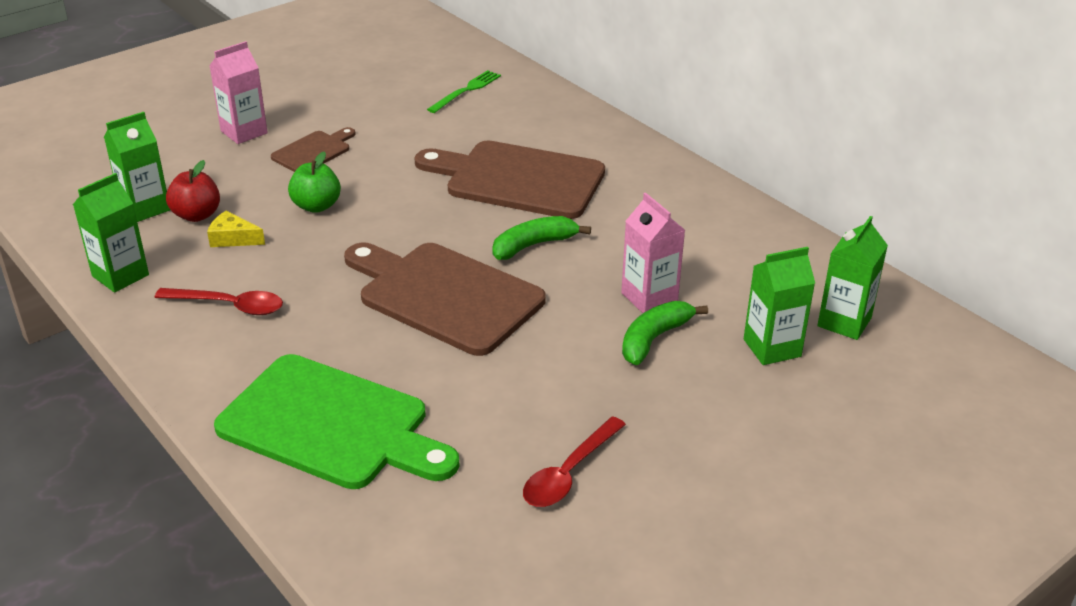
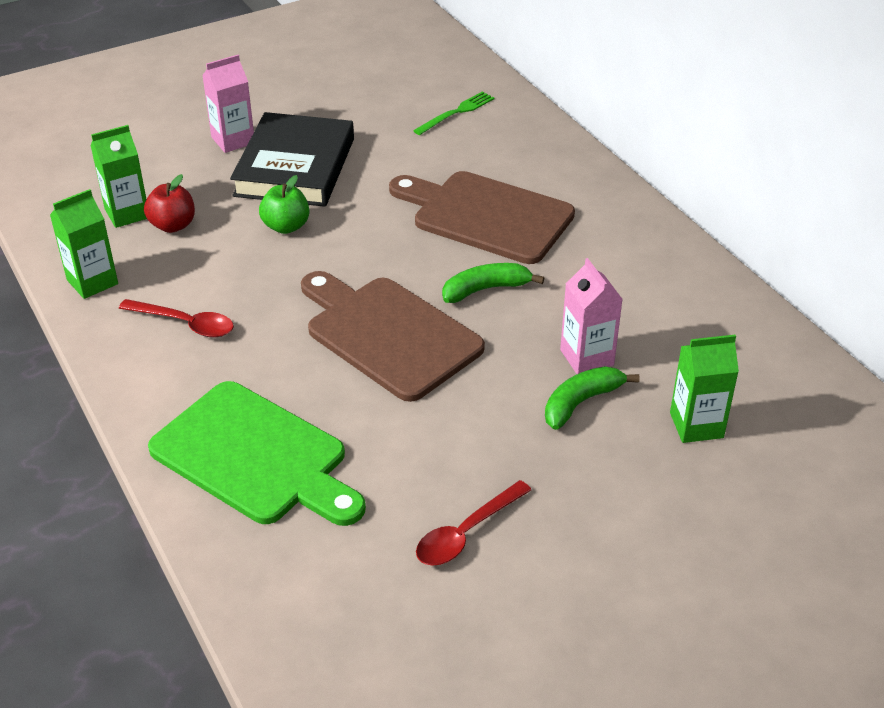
camera: 10 degrees right, 5 degrees up
(233, 238) = (201, 253): yellow cheese -> none
(313, 151) = (295, 167): brown cutting board -> black book
(844, 322) = (777, 405): green carton -> none

